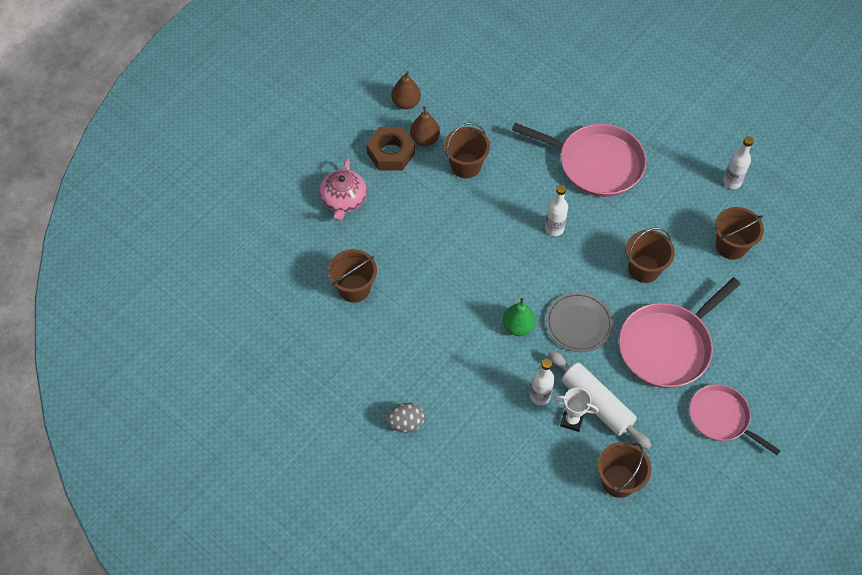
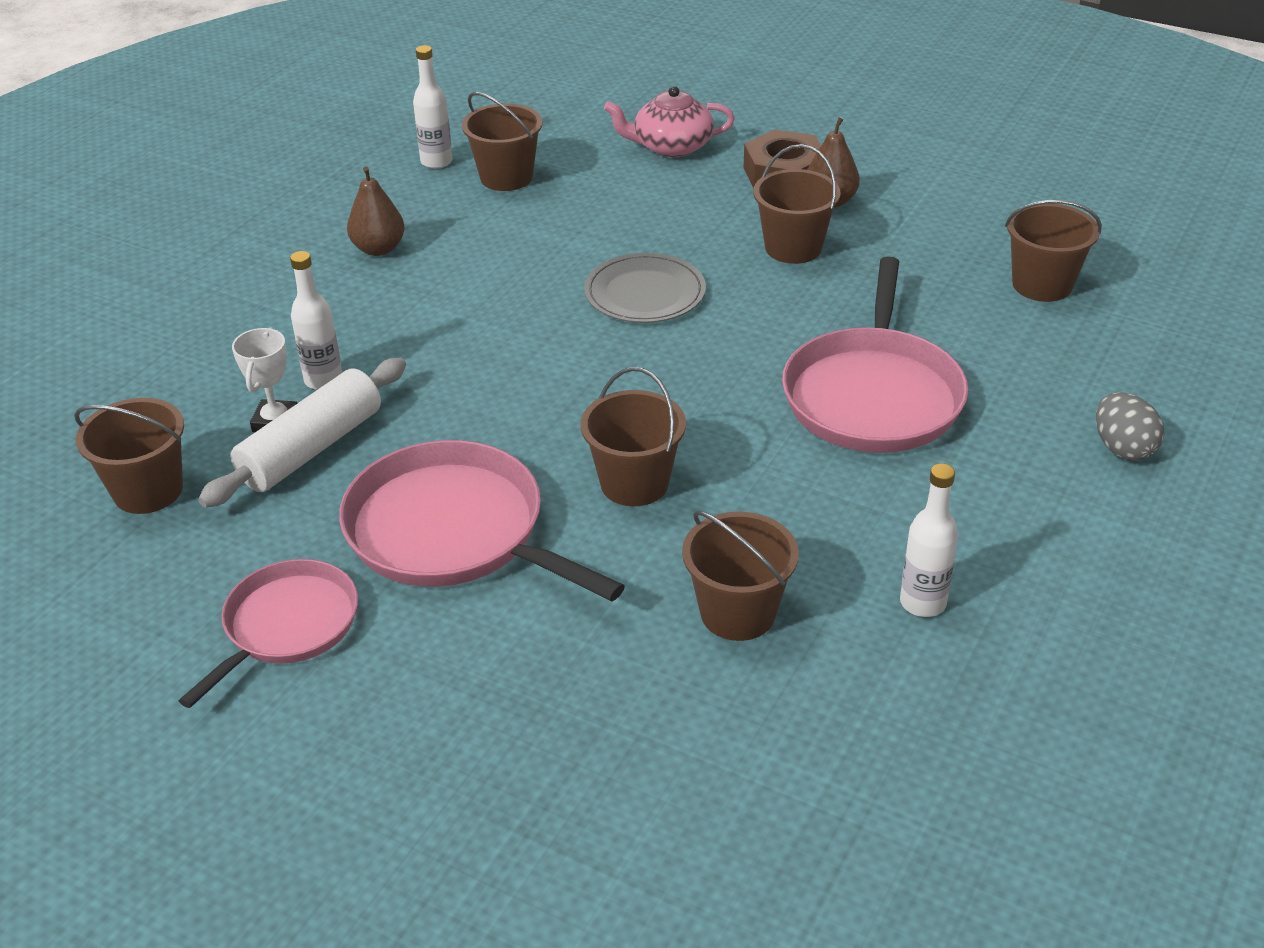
camera: 80 degrees right, 20 degrees down
(406, 103) = (898, 174): brown pear -> brown pear (378, 249)
(406, 423) = (265, 253): grey egg -> grey egg (1122, 448)
(518, 326) = (465, 341): green pear -> none
(523, 75) = (1042, 285): none -> brown bucket
(554, 228) = (693, 359): white bottle -> white bottle (436, 162)
(579, 323) = (485, 410): grey plate -> grey plate (645, 293)

